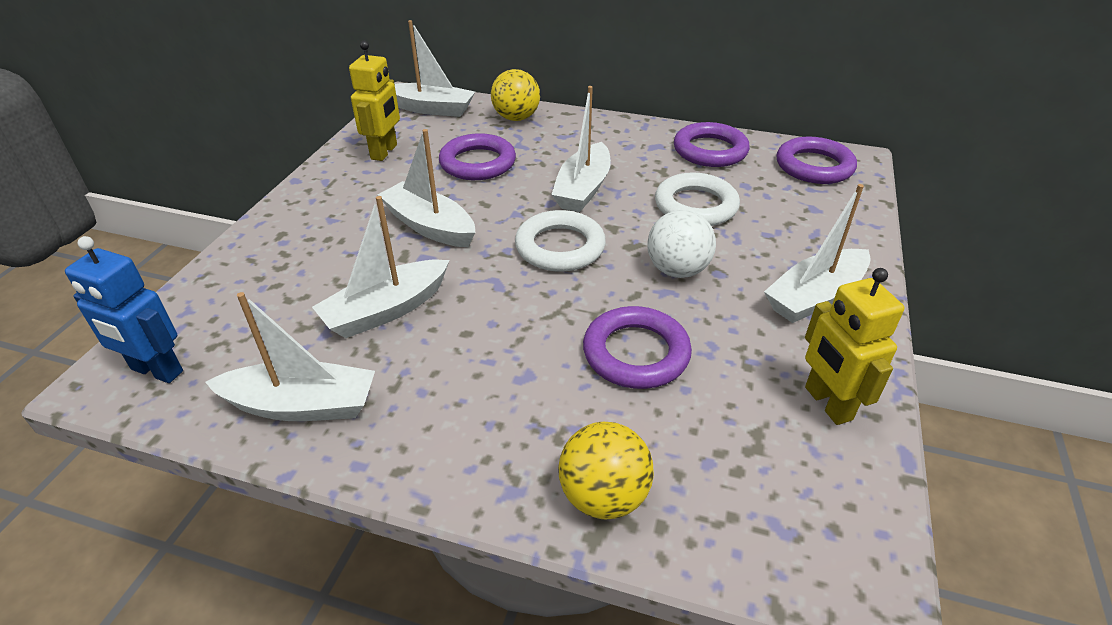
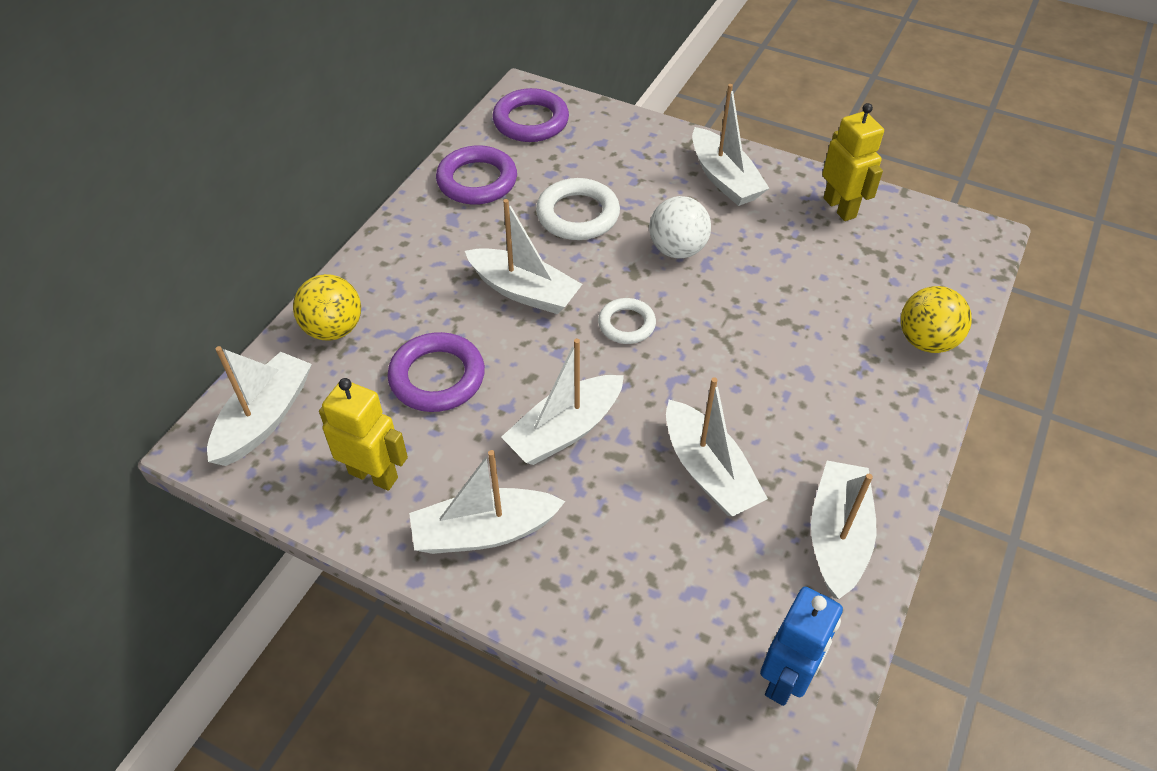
camera: 80 degrees left, 10 degrees up
(331, 201) = (484, 532): none -> white boat
(560, 247) = (626, 324): white ring -> white ring, size x0.63
(636, 353) = (782, 297): purple ring -> none
(827, 403) = (840, 207): yellow robot -> yellow robot turned 105 degrees counterclockwise

